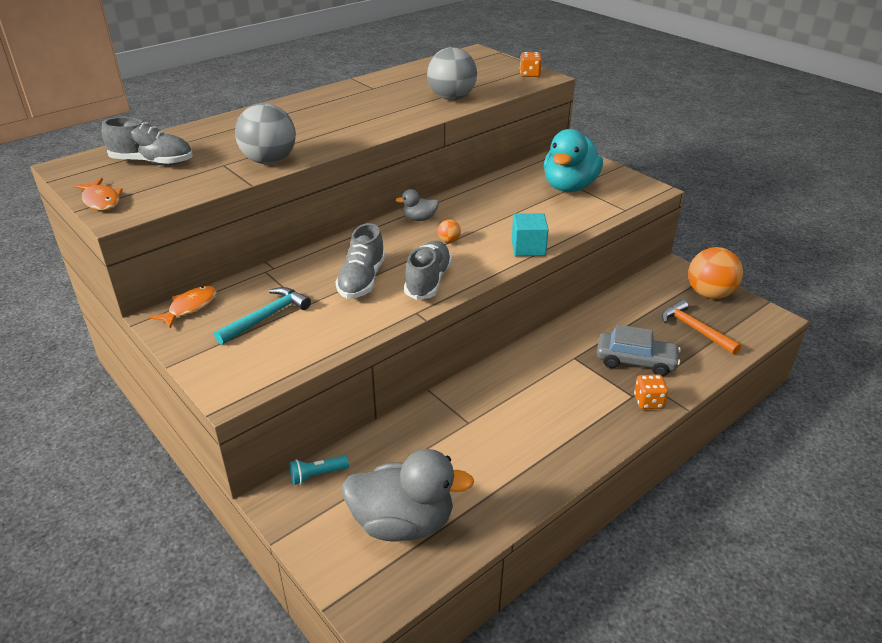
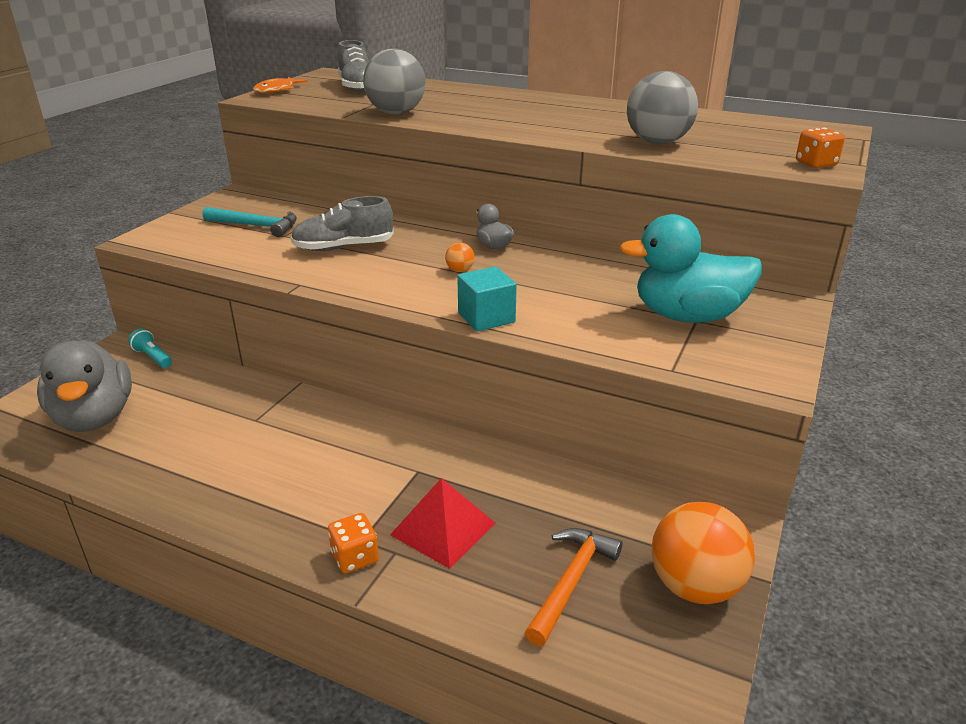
camera: 65 degrees right, 5 degrees down
(190, 307) = (256, 198): orange fish -> none
(428, 281) = (364, 277): grey shoe -> none
(635, 361) = (443, 528): grey car -> red pyramid

